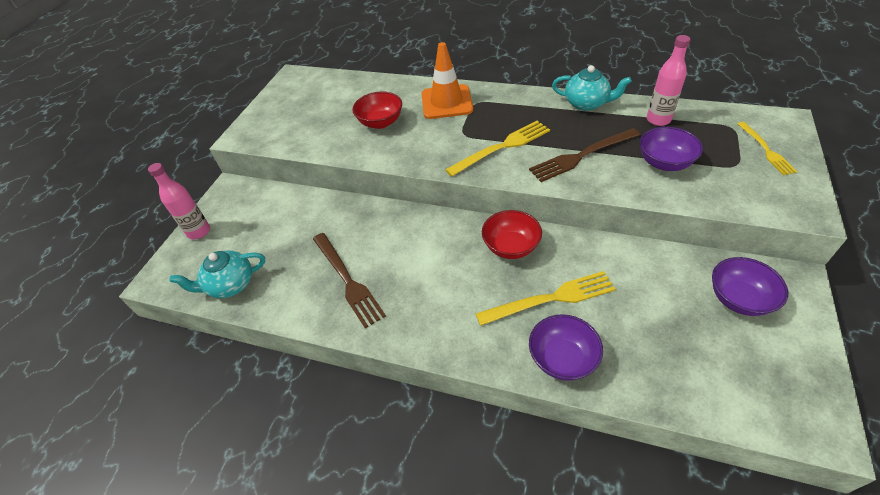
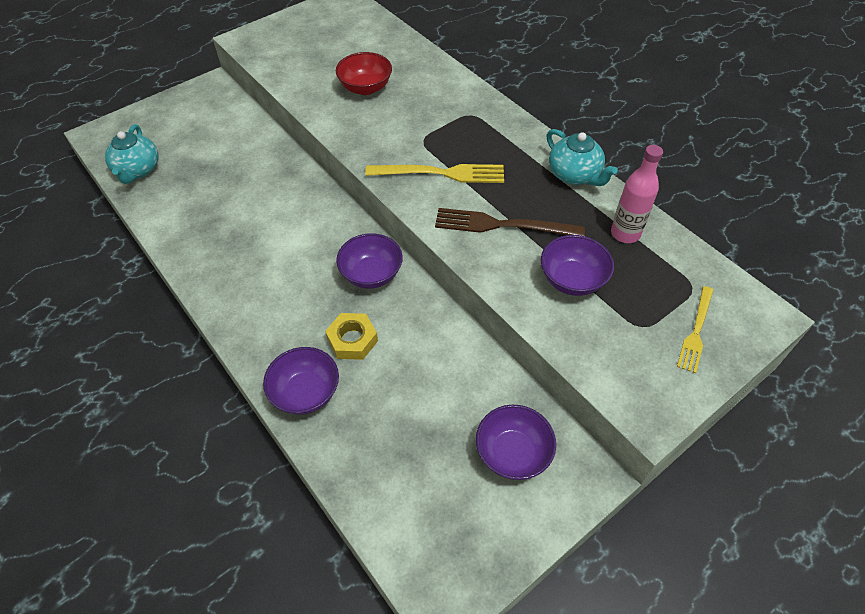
camera: 30 degrees right, 5 degrees up
(199, 232) = (157, 111): pink bottle -> none
(230, 285) = (138, 170): turquoise teapot -> turquoise teapot turned 105 degrees counterclockwise
(347, 280) = (219, 220): brown fork -> none
(446, 102) = (444, 99): orange traffic cone -> none
(511, 247) = (371, 274): red bowl -> purple bowl
(550, 299) = (352, 340): yellow fork -> yellow nut

